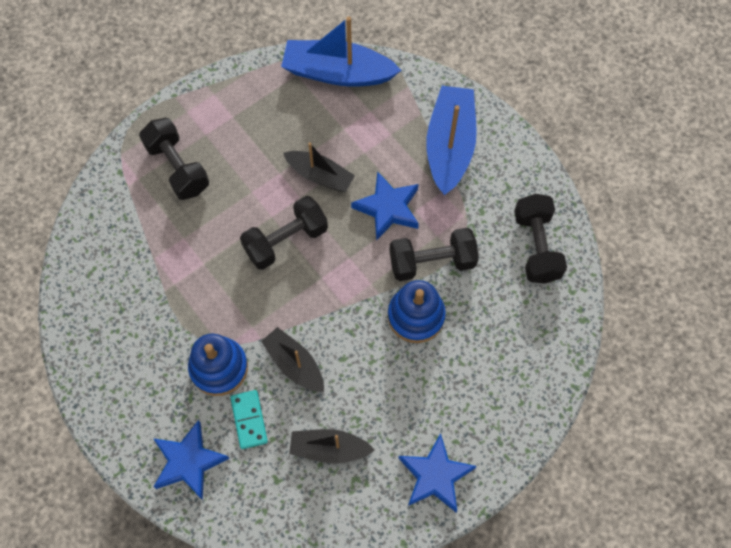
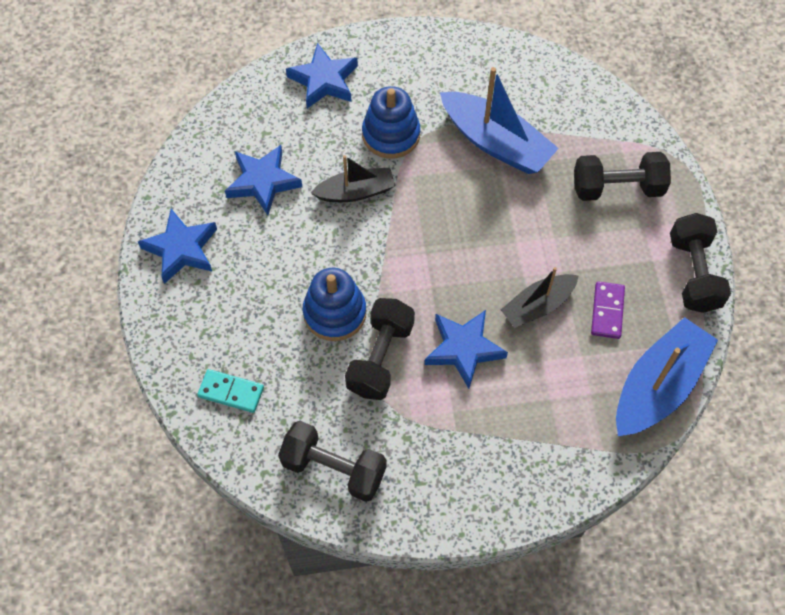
camera: 120 degrees right, 5 degrees down
(249, 420) = (329, 136): turquoise domino -> turquoise domino (231, 392)
(286, 240) = (483, 242): black dumbbell -> black dumbbell (693, 273)
(296, 128) = (607, 311): none -> purple domino
(329, 449) = (263, 182): black boat -> blue star
(449, 145) = (503, 451): blue boat -> blue boat (496, 143)

